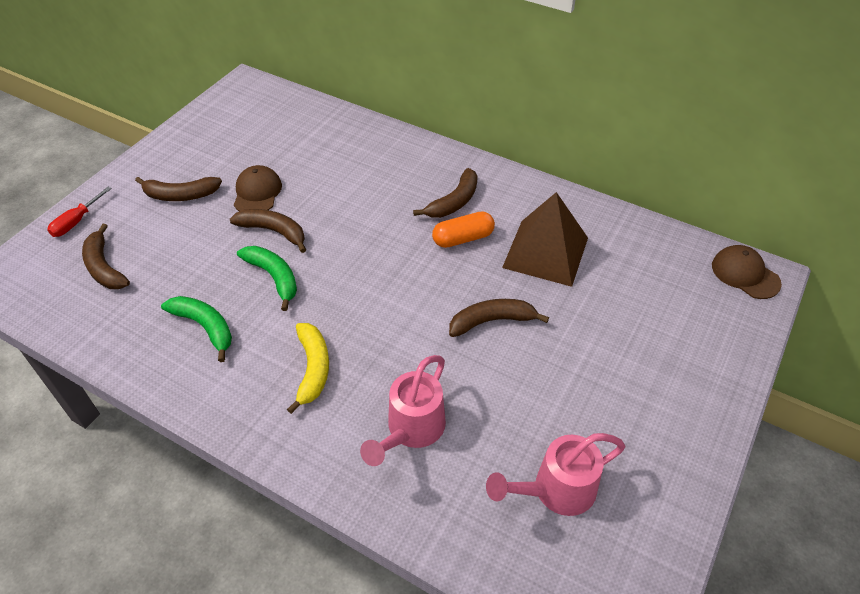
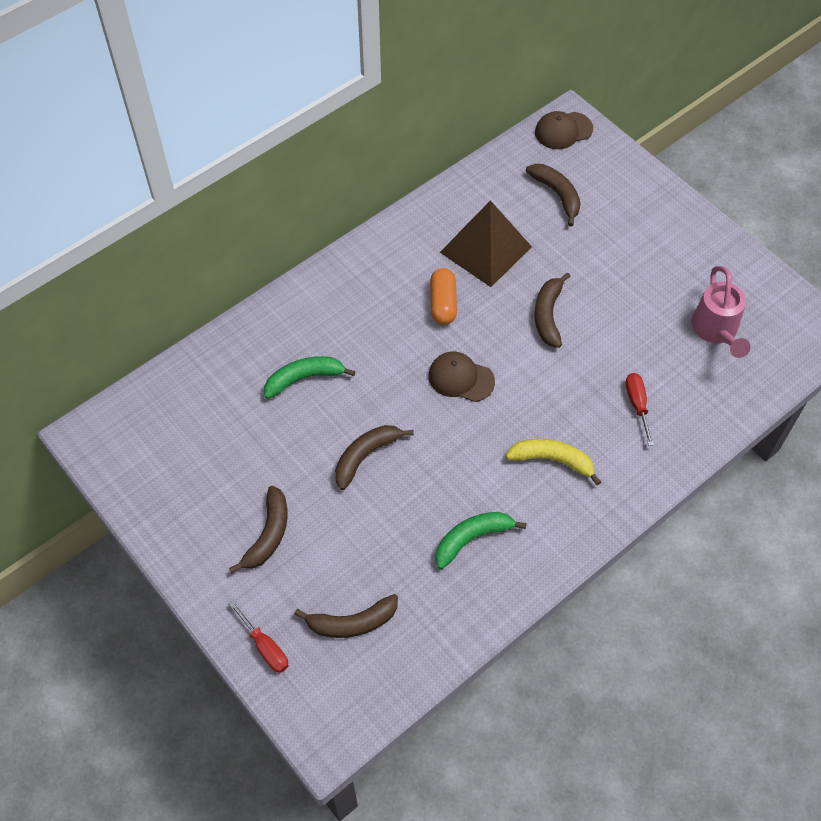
camera: 70 degrees left, 10 degrees up
(257, 193) = (299, 460): brown cap -> brown cap (461, 378)
(274, 277) = (430, 468): green banana -> green banana (304, 378)
(411, 430) = (637, 405): pink watering can -> red screwdriver
(454, 202) = (391, 295): brown banana -> brown banana (557, 195)

